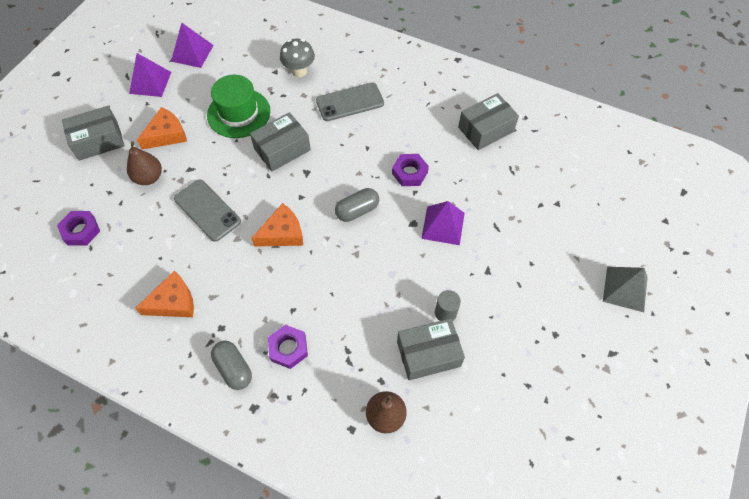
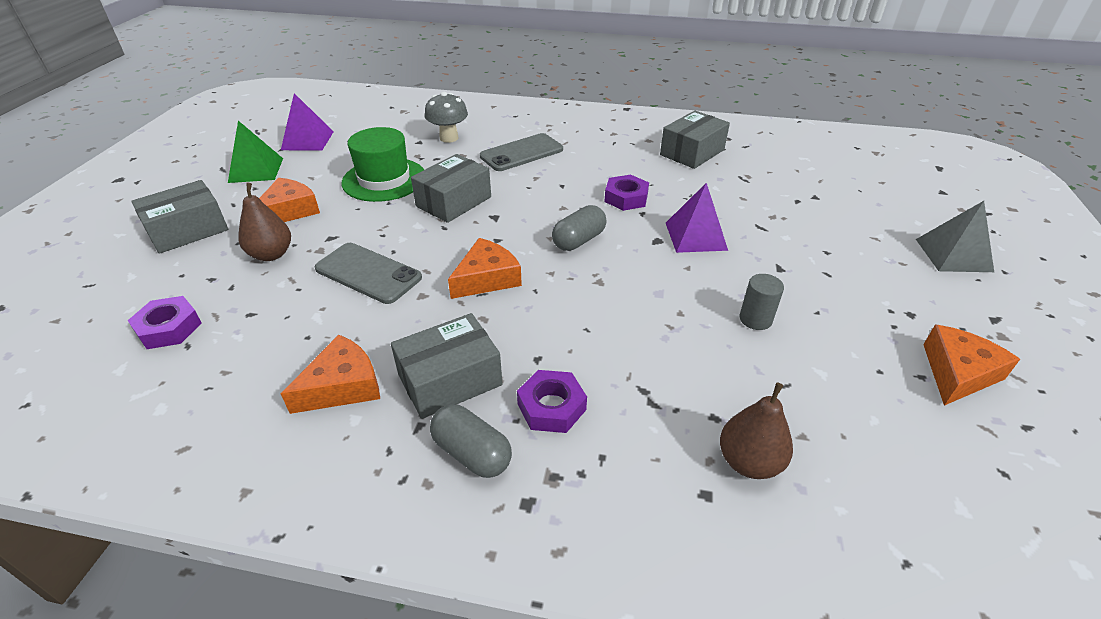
camera: 15 degrees left, 20 degrees down
(150, 82) = (256, 170): purple pyramid -> green pyramid
(428, 354) = (762, 369): grey box -> grey box (450, 380)
(553, 389) = (958, 373): none -> orange cheese

